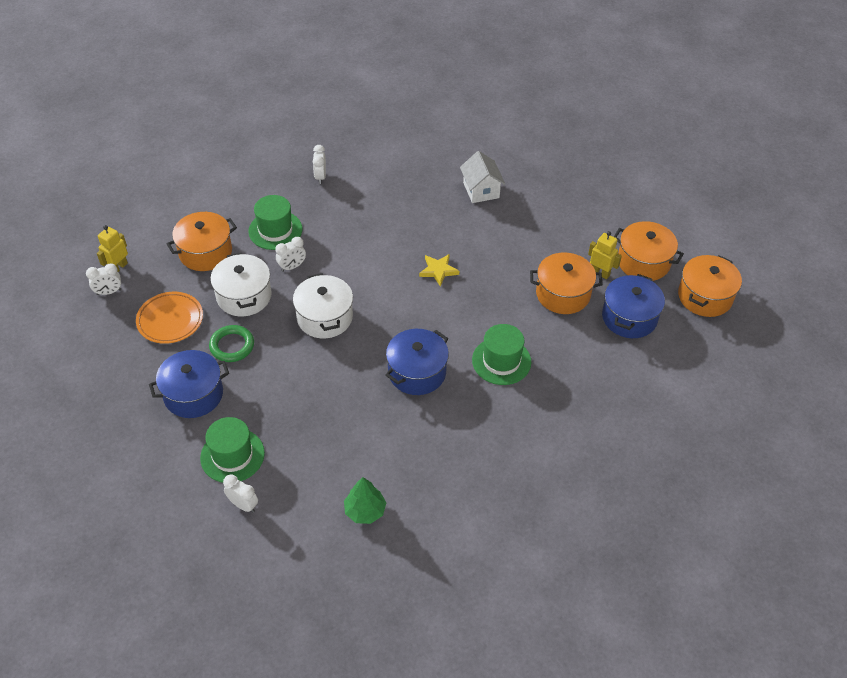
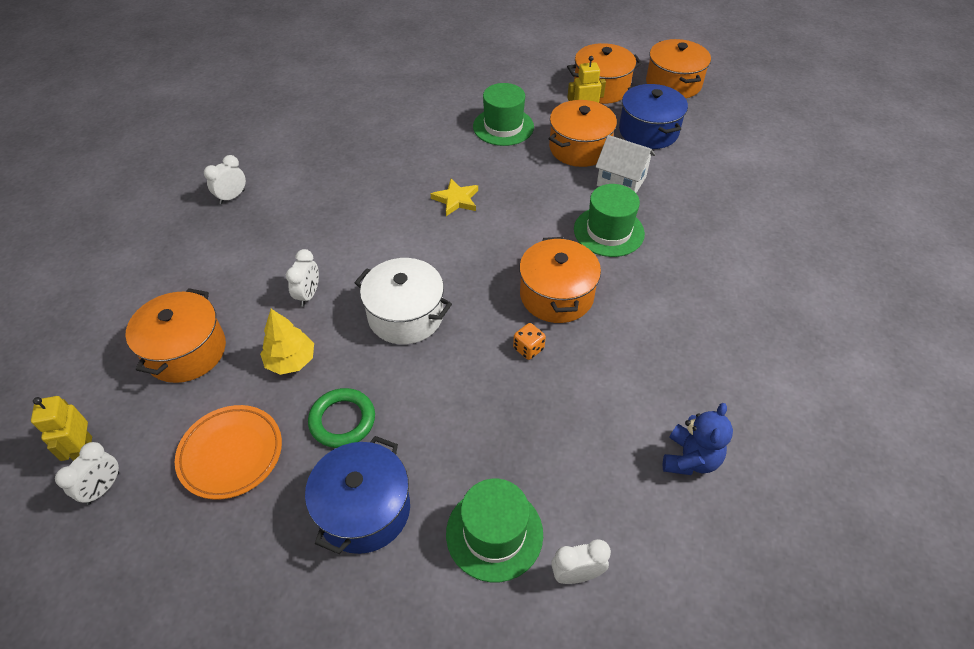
camera: 45 degrees left, 0 degrees up
(244, 296) = (291, 361): white pot -> yellow tree
(275, 230) = (244, 274): green hat -> green hat (503, 127)
(320, 177) = (232, 197): white clock -> white clock turned 90 degrees clockwise
(362, 387) = (528, 349): none -> orange dice
(365, 511) = (690, 459): green tree -> blue teddy bear
(417, 372) = (556, 295): blue pot -> orange pot
(481, 190) = (405, 116): white house -> white house (621, 181)

